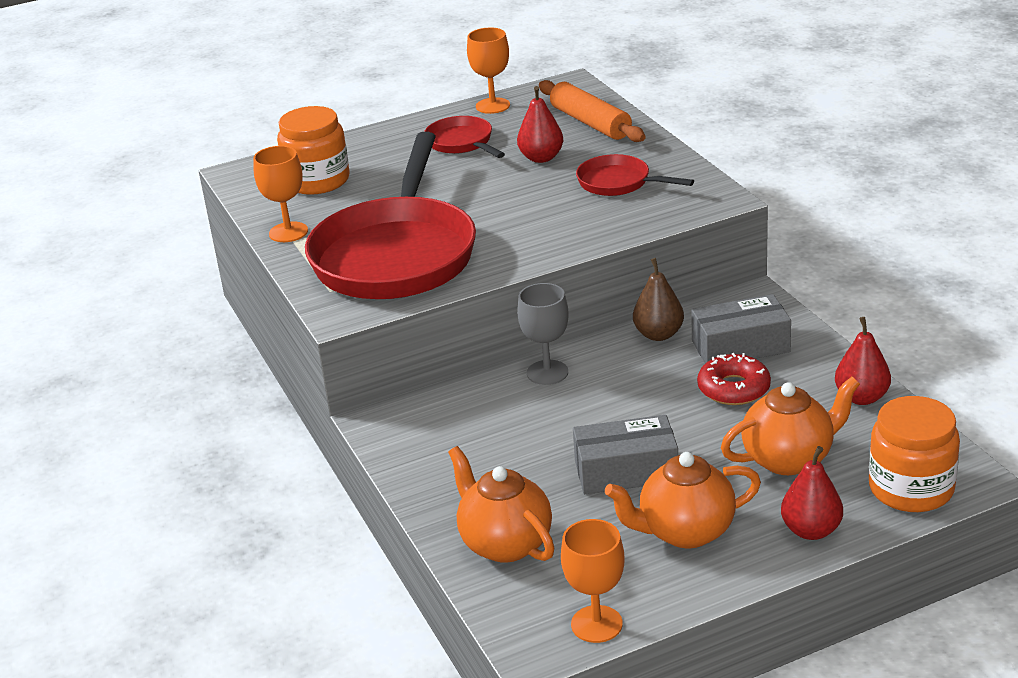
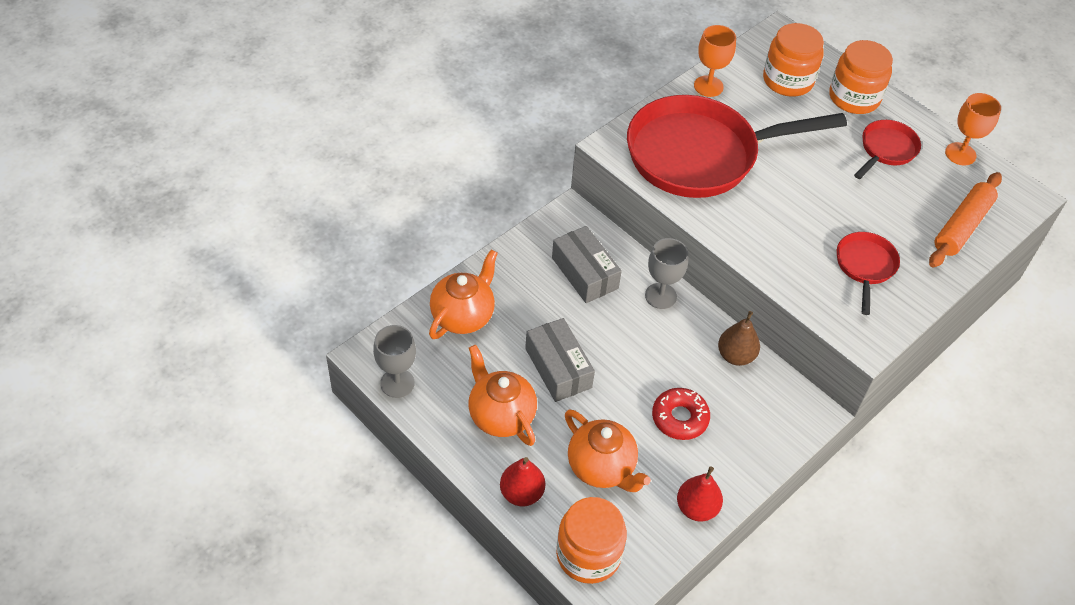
camera: 65 degrees right, 20 degrees up
(373, 147) = (854, 97): none -> orange jar
(541, 158) = (884, 206): red pear -> none
(596, 624) = (397, 383): orange goblet -> grey goblet
(740, 346) = (739, 414): grey box -> grey box (585, 273)

